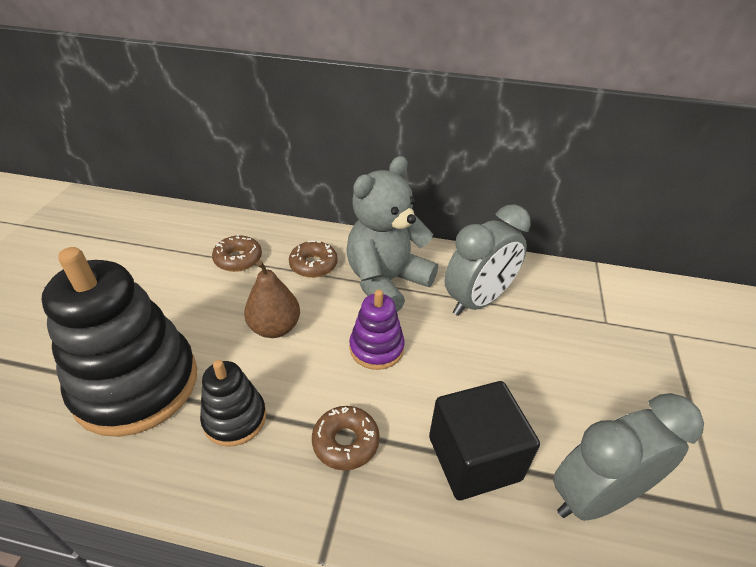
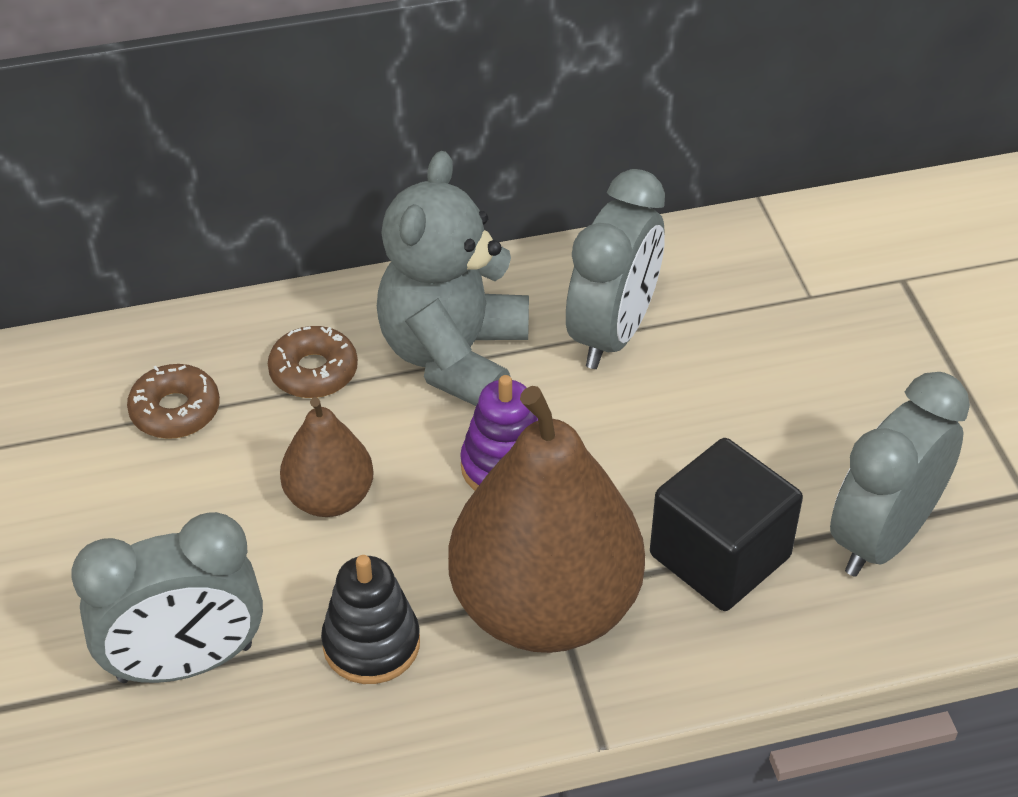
camera: 25 degrees left, 5 degrees up
(136, 384) = (185, 663): black stacking toy -> grey clock
(345, 442) = (545, 607): brown donut -> brown pear

